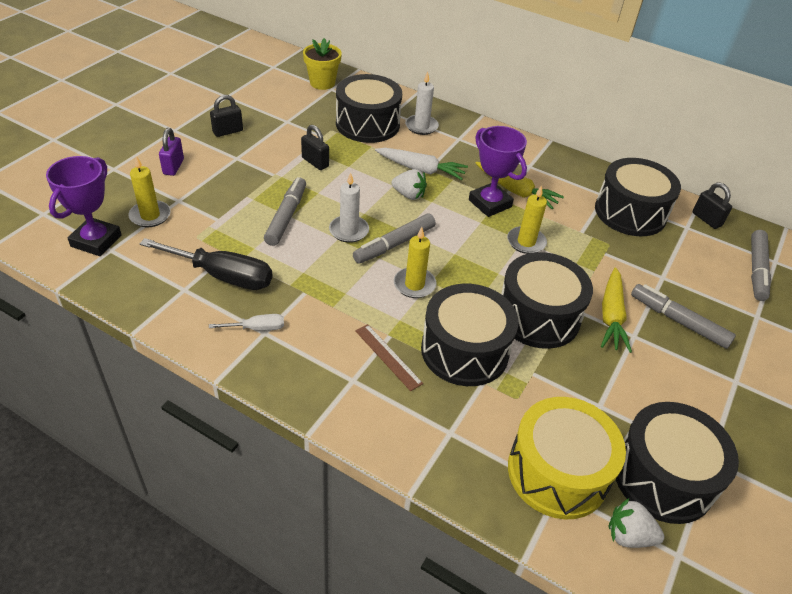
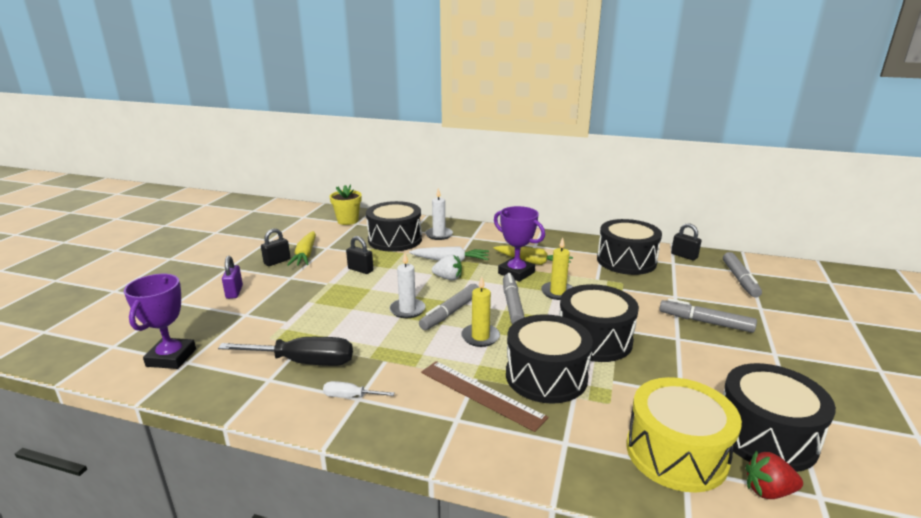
camera: 10 degrees left, 20 degrees down
(150, 216) = (221, 330): yellow candle -> none
(257, 328) = (350, 396): white screwdriver -> white screwdriver turned 150 degrees counterclockwise
(286, 216) = (348, 309): grey marker -> grey marker (512, 304)
(388, 357) = (481, 394): brown ruler -> brown ruler, size x1.60
(611, 316) = (652, 328): yellow carrot -> yellow carrot (305, 255)
(629, 535) = (768, 491): white strawberry -> red strawberry

